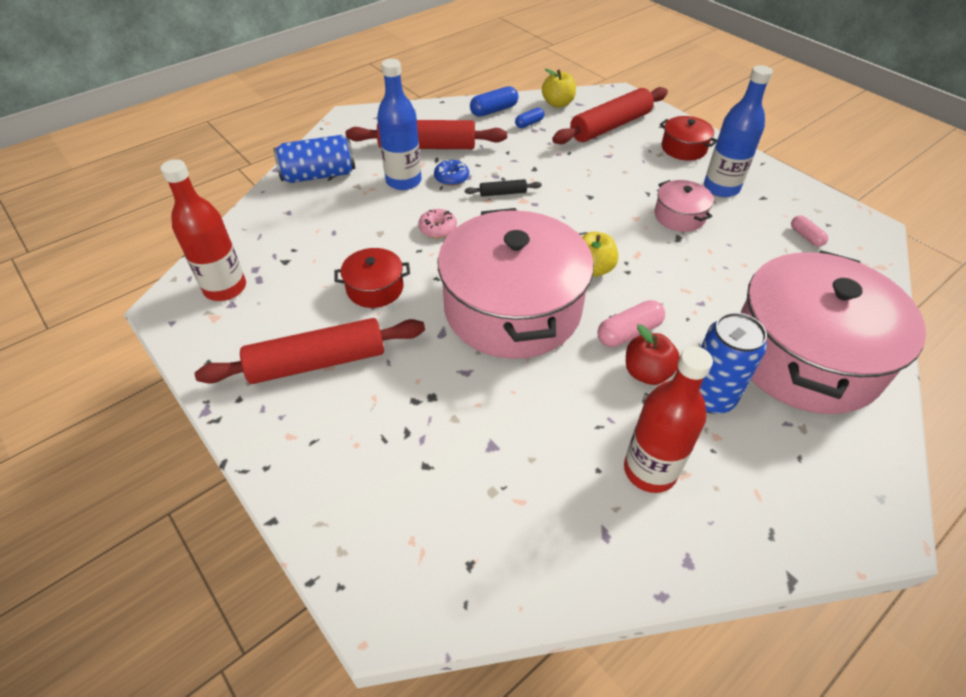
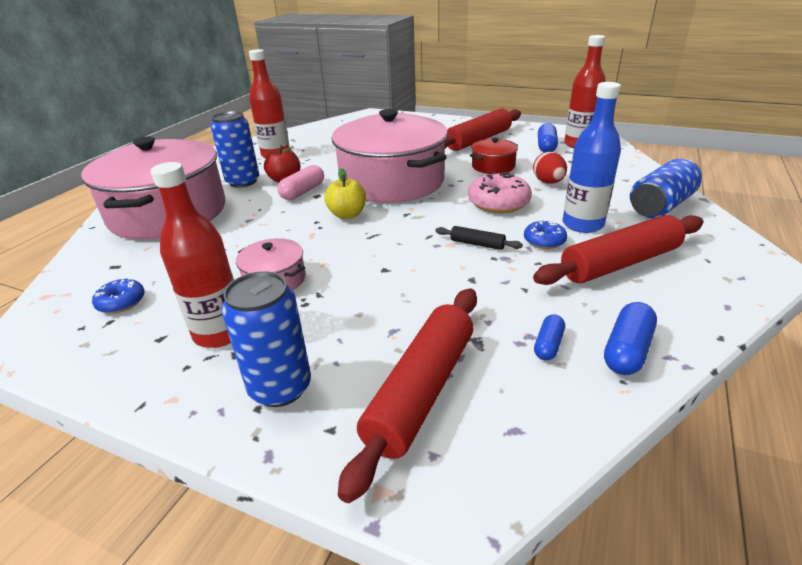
camera: 155 degrees right, 15 degrees down
(265, 302) = (546, 146): none -> blue capsule
(358, 237) = (548, 182): none -> red egg
(438, 229) = (498, 203): pink donut -> pink donut, size x1.71
(503, 193) = (477, 244): black rolling pin -> black rolling pin turned 60 degrees clockwise
(557, 103) = (550, 412): yellow apple -> none
(683, 148) = (280, 387): red pot -> blue can
(721, 188) = (220, 333): blue bottle -> red bottle
(806, 237) = (121, 302): pink capsule -> blue donut

